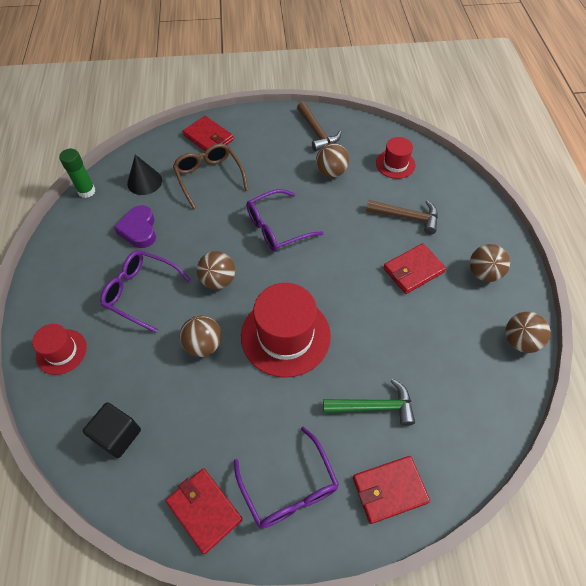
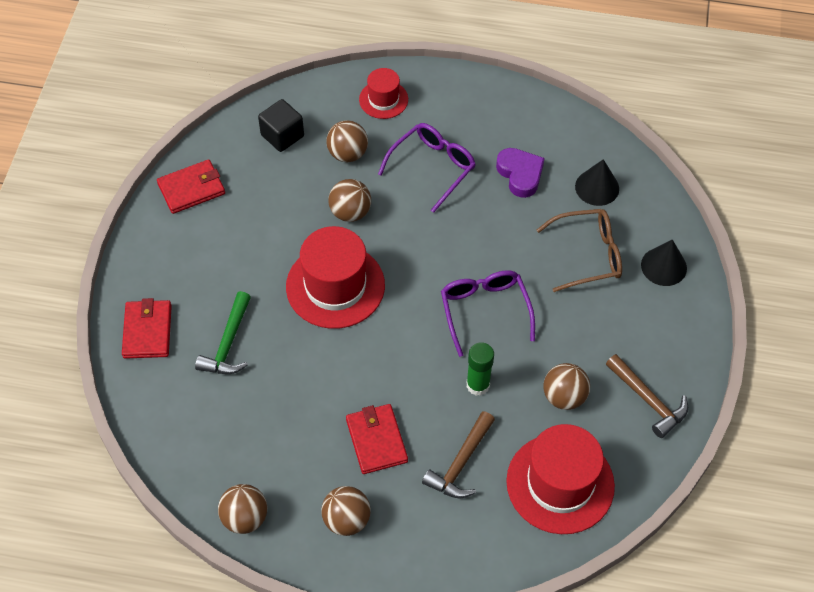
camera: 105 degrees right, 0 degrees up
(86, 191) = (595, 130): green glue stick -> green glue stick (478, 385)
(139, 230) = (520, 174): purple heart -> purple heart turned 60 degrees clockwise
(208, 137) = (663, 266): red wallet -> black cone
(218, 280) = (426, 238): brown ball -> brown ball (347, 154)
(289, 487) = (183, 253): purple glasses -> none
(316, 132) = (648, 400): brown hammer -> brown hammer turned 120 degrees counterclockwise
(395, 164) = (560, 483): red hat -> red hat, size x1.84

